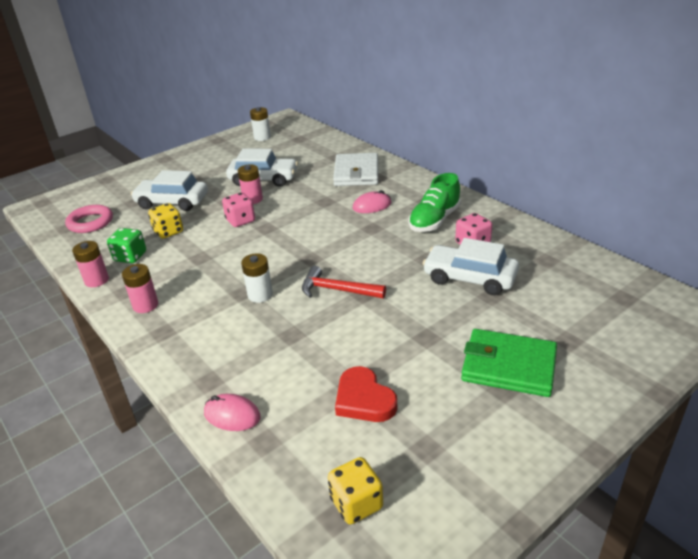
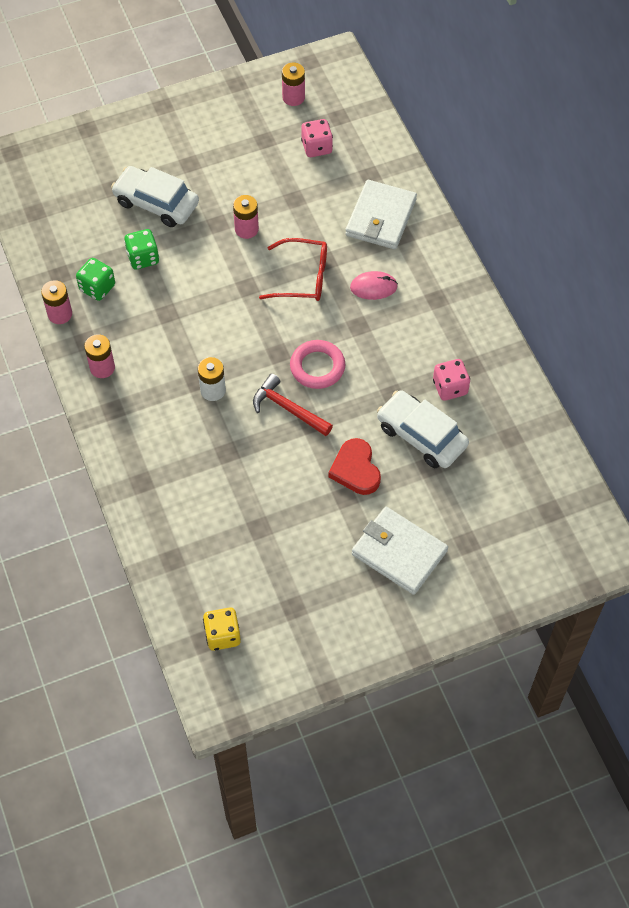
camera: 15 degrees right, 25 degrees up
(90, 222) = (62, 212): pink ring -> pink ring (317, 367)
(168, 232) = (143, 258): yellow dice -> green dice
(232, 415) = (152, 525): pink mouse -> none
(240, 221) = (223, 264): pink dice -> pink dice (317, 147)
(262, 137) = (293, 97): white battery -> pink battery
(263, 179) = (270, 192): white car -> none
(312, 213) = (304, 277): none -> red glasses
(364, 399) = (263, 545): red heart -> red heart (355, 469)
(434, 220) = (429, 336): green shoe -> none
(509, 366) = (399, 552): green wallet -> white wallet

